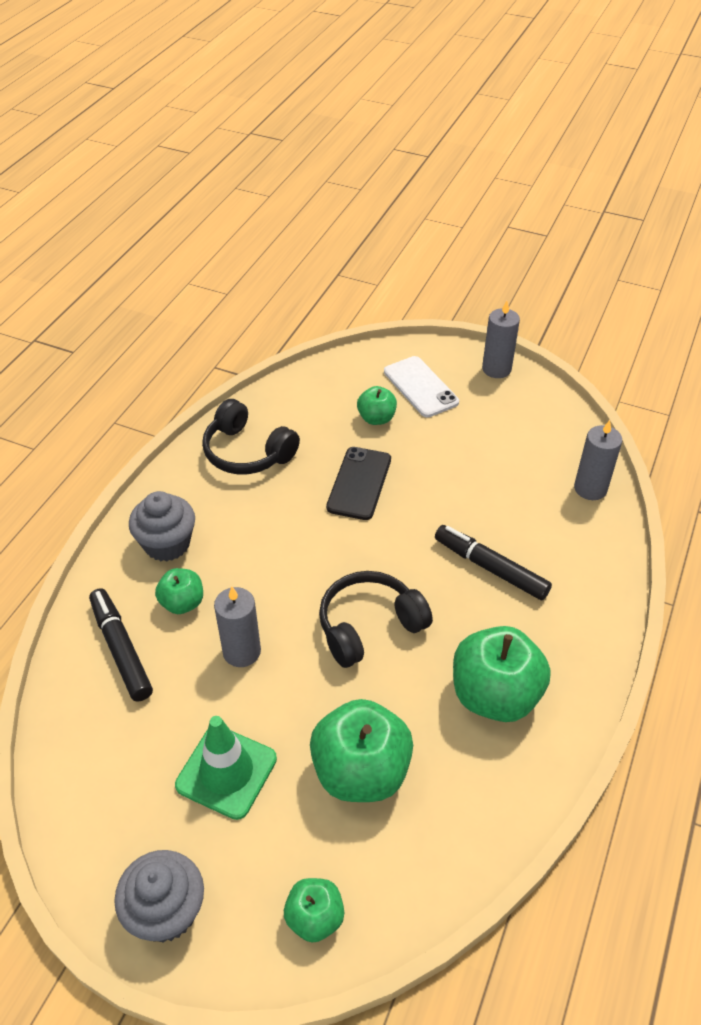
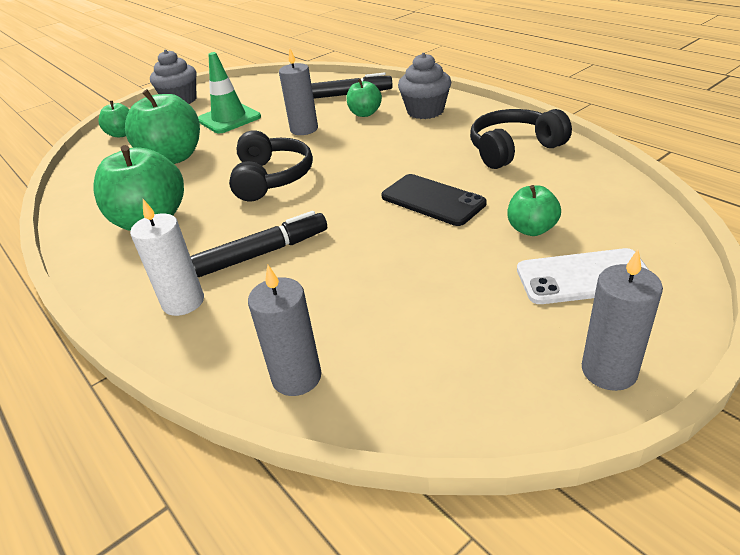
camera: 120 degrees right, 10 degrees down
(575, 589) = (183, 302): none -> white candle

